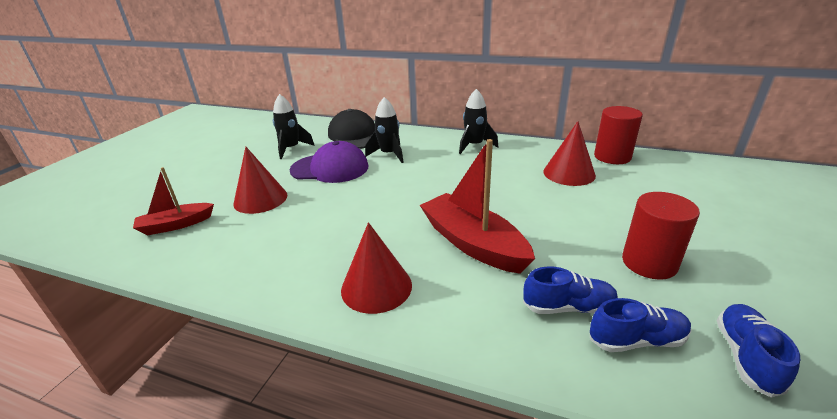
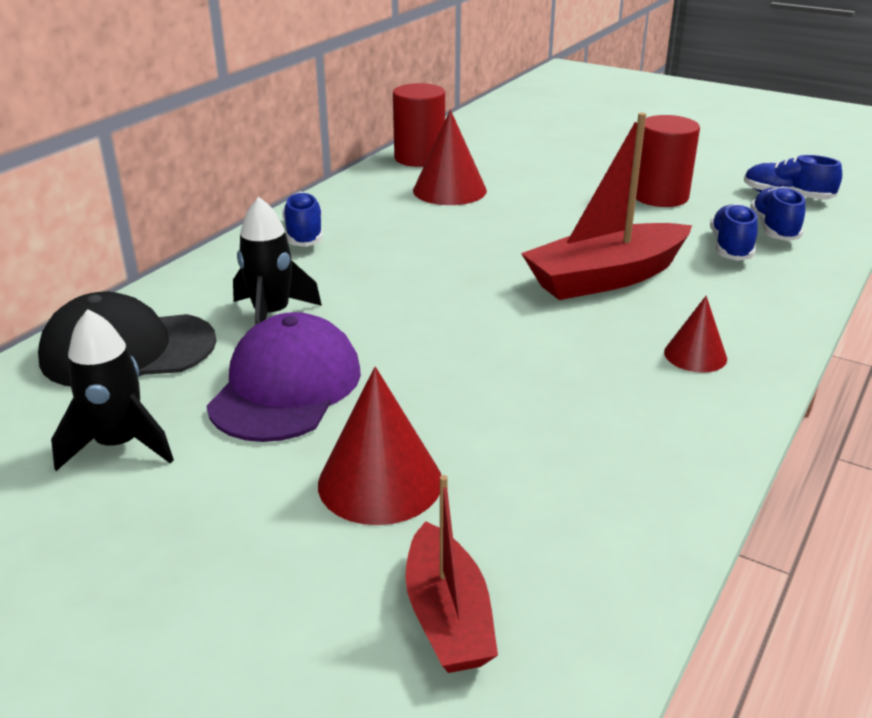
camera: 80 degrees left, 0 degrees up
(376, 287) = (695, 355): red cone -> red cone, size x0.60
(474, 145) = (304, 234): black rocket -> blue shoe

